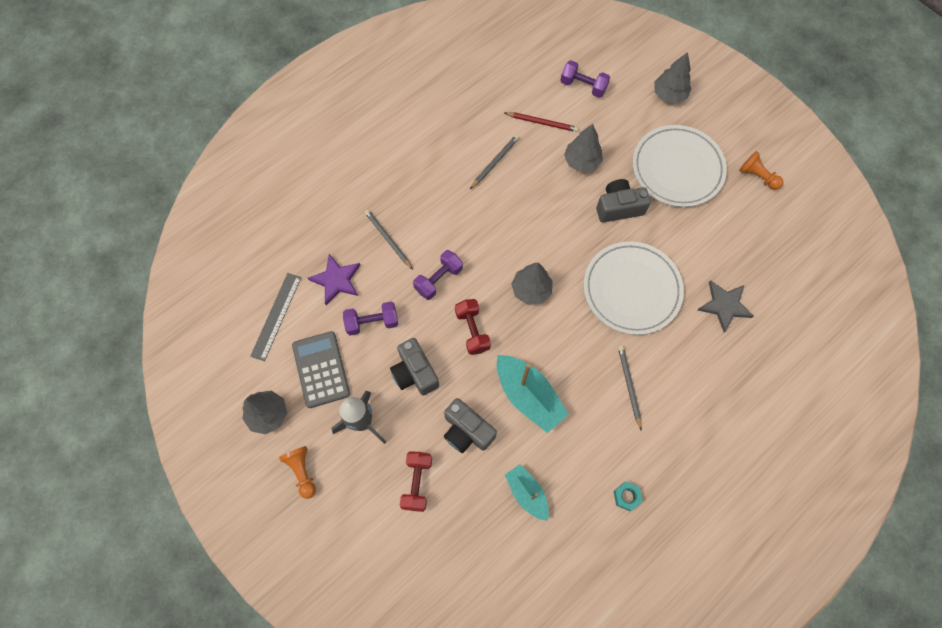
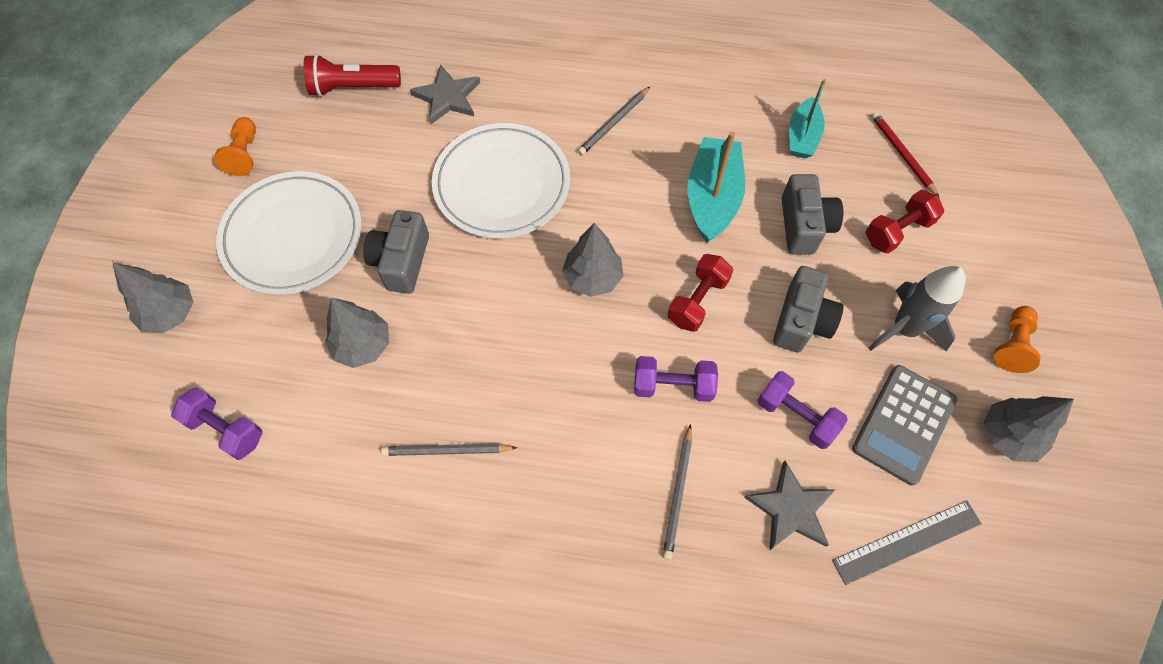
camera: 130 degrees left, 5 degrees down
(336, 280) = (791, 509): purple star -> grey star
(542, 123) = (332, 438): red pencil -> red pencil (902, 155)
(583, 86) = (226, 429): purple dumbbell -> purple dumbbell turned 45 degrees counterclockwise
(618, 207) = (401, 261): grey camera -> grey camera turned 60 degrees clockwise
(626, 496) = (720, 64): turquoise nut -> none
(772, 259) = (352, 87): none -> red flashlight

